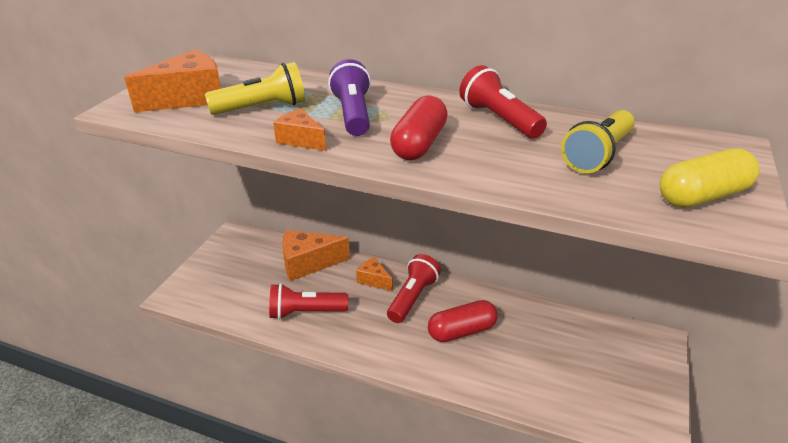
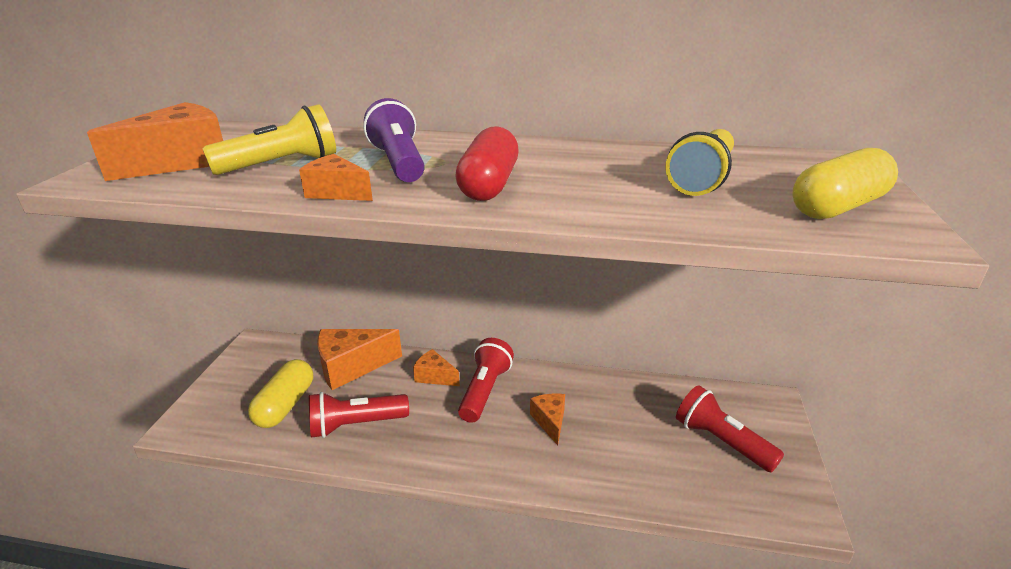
camera: 10 degrees left, 5 degrees down
(253, 288) = (285, 405): none -> yellow capsule
(461, 331) = (550, 421): red capsule -> orange cheese
(499, 119) = (576, 155): red flashlight -> red flashlight (721, 441)

